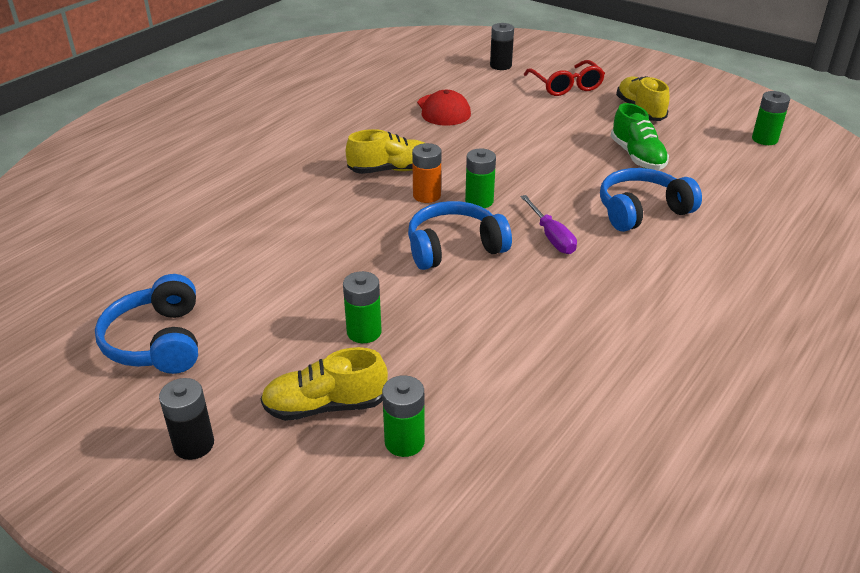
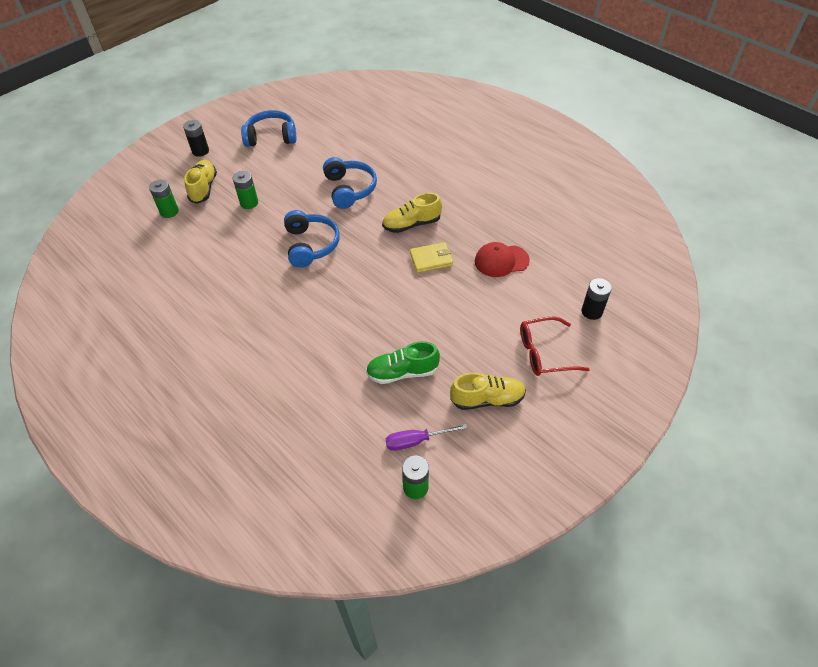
camera: 100 degrees right, 15 degrees up
(391, 170) = (411, 224): yellow shoe -> yellow shoe turned 75 degrees clockwise
(427, 195) = (374, 239): orange battery -> none
(454, 152) = (431, 259): none -> yellow wallet
(479, 201) = (360, 264): green battery -> none
(551, 237) = (307, 294): purple screwdriver -> purple screwdriver (416, 441)
(641, 211) = (323, 352): blue headphones -> blue headphones (349, 189)

